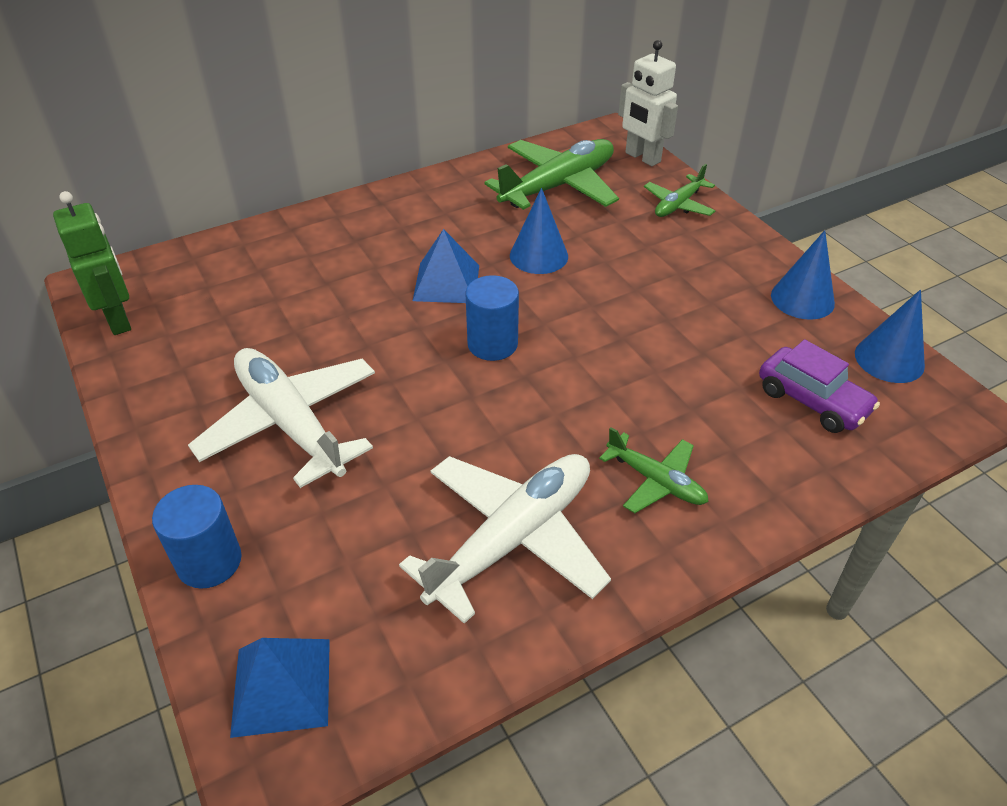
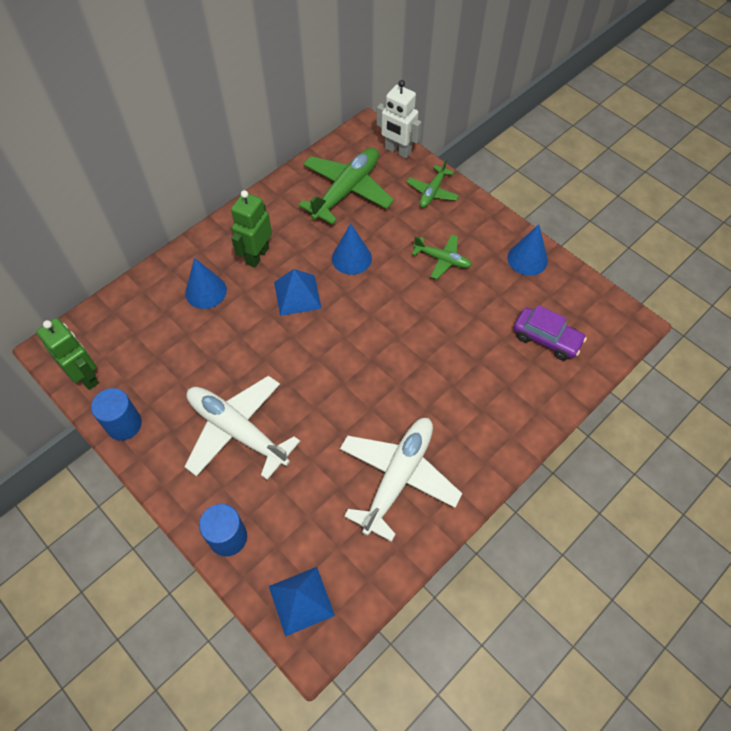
camera: 15 degrees left, 15 degrees up
(409, 232) = (257, 255): none -> green robot
(492, 344) = (343, 339): blue cylinder -> blue cylinder (124, 424)
(656, 481) = (469, 418): green plane -> green plane (442, 259)
(889, 359) = (586, 296): blue cone -> blue cone (206, 291)

